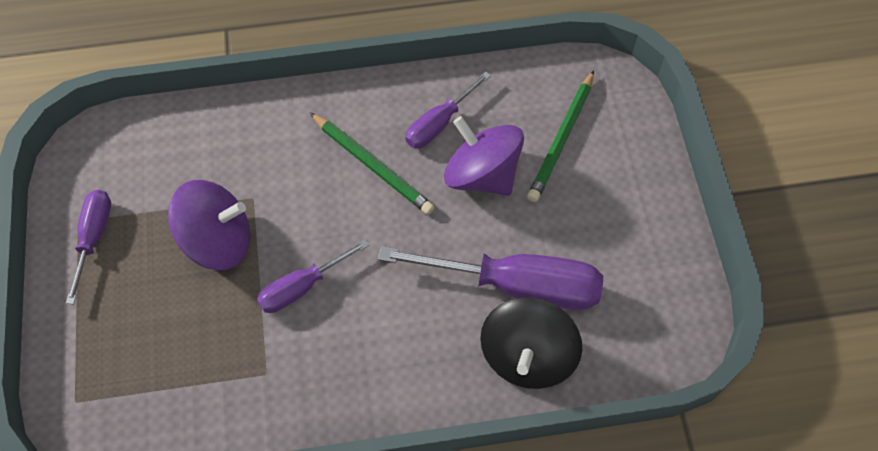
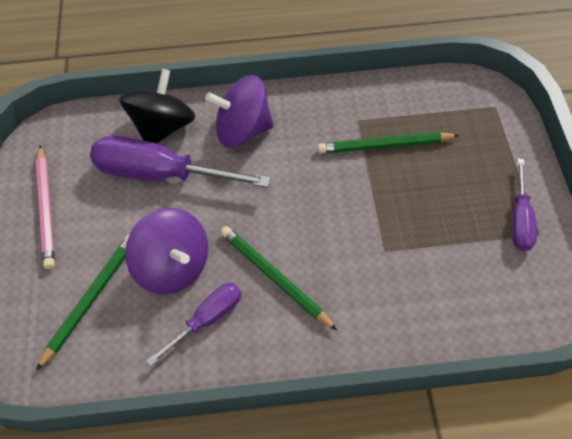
camera: 175 degrees left, 5 degrees down
(218, 240) = (410, 214): purple spinning top -> purple spinning top (243, 130)
(234, 334) = (385, 145): none -> green pencil
(301, 287) = (335, 176): purple screwdriver -> none
(643, 236) = (46, 208): none -> pink pencil

